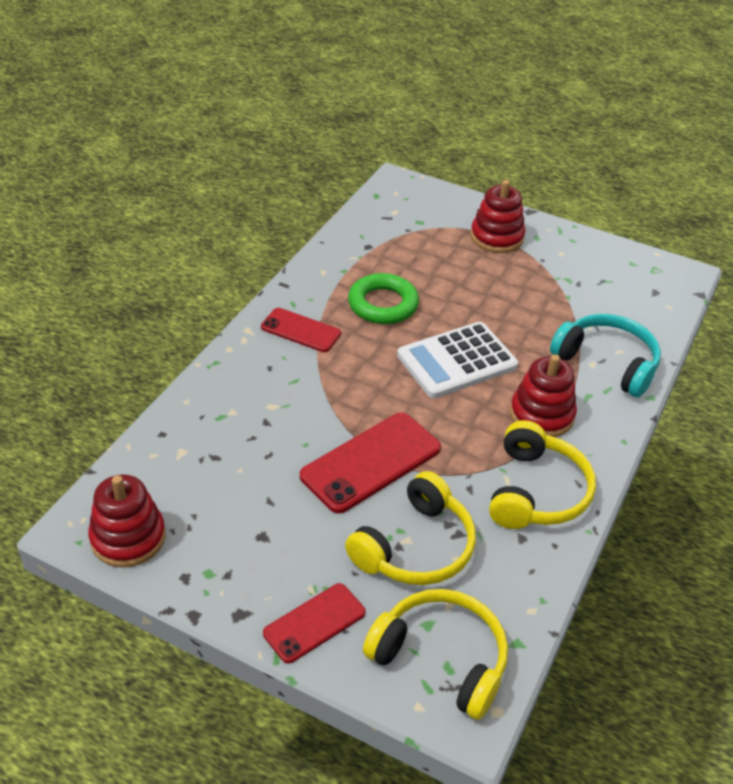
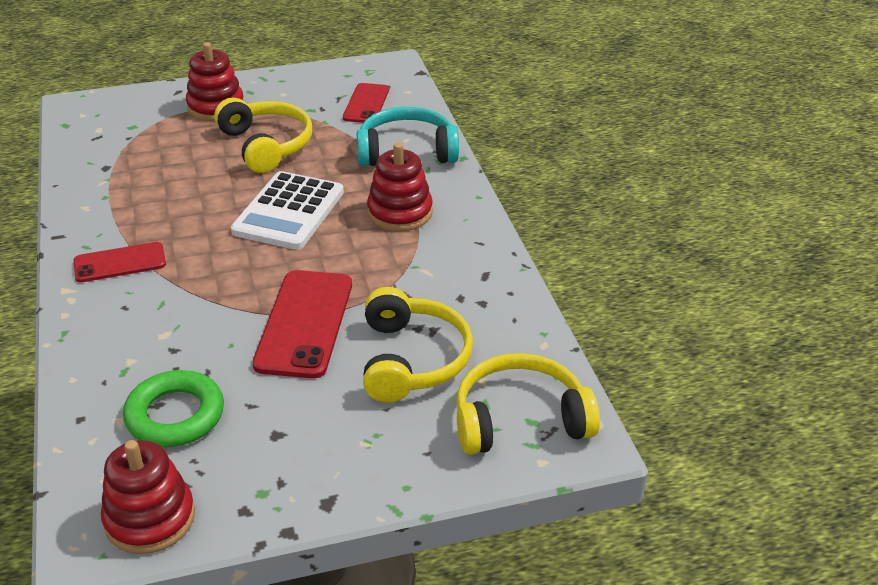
camera: 40 degrees left, 5 degrees down
(314, 623) = (397, 464): red phone -> red phone (366, 104)
(383, 304) = (174, 204): green ring -> green ring (175, 415)
(536, 491) = (456, 266): yellow headphones -> yellow headphones (266, 145)

